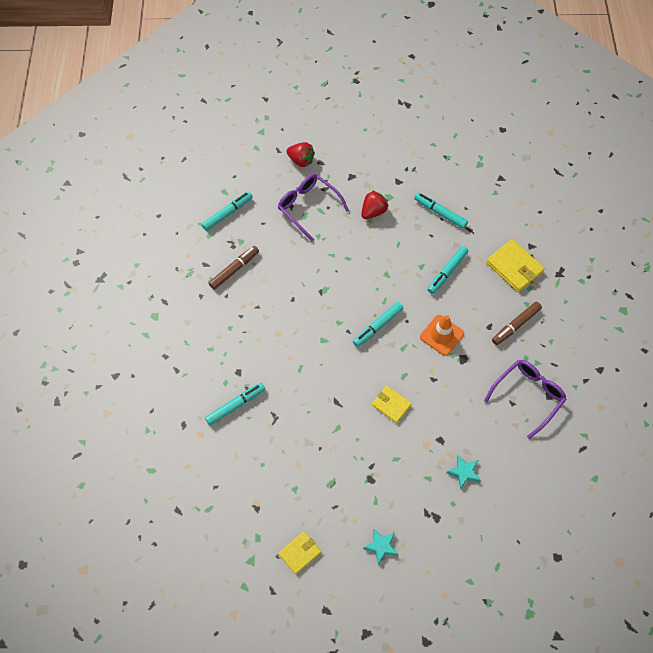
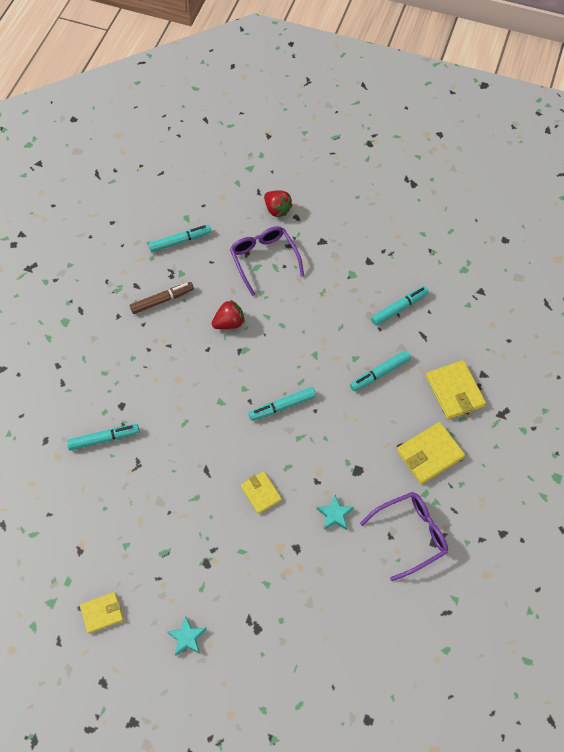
camera: 20 degrees right, 0 degrees up
(373, 211) = (329, 285): red strawberry -> red strawberry (229, 323)
(440, 213) = (399, 308): turquoise marker -> turquoise marker turned 90 degrees clockwise
(442, 335) = (345, 438): orange traffic cone -> none
(464, 472) = (306, 591): turquoise star -> turquoise star (335, 514)
(515, 325) = (429, 454): brown marker -> yellow wallet

